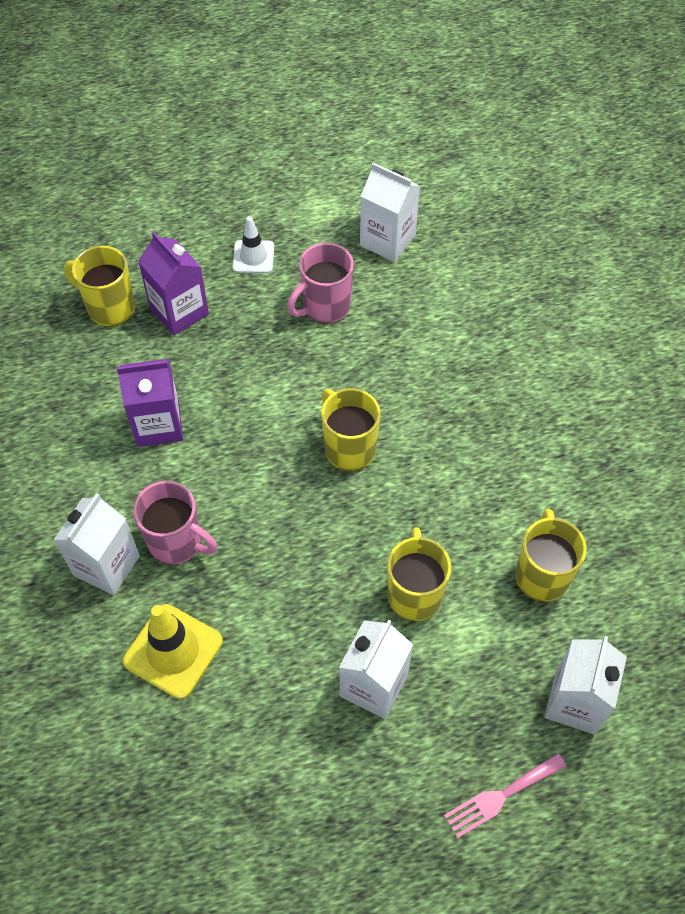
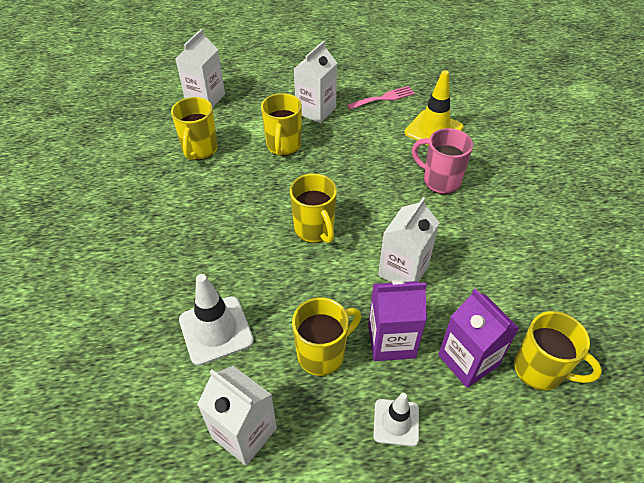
camera: 175 degrees left, 10 degrees down
(106, 565) = (485, 172): white carton -> white carton (403, 271)
(158, 424) = (468, 257): purple carton -> purple carton (391, 341)
(325, 307) = (322, 354): pink mug -> yellow mug
(438, 321) = (216, 330): none -> white traffic cone
(500, 796) = (258, 71): pink fork -> pink fork (384, 98)

